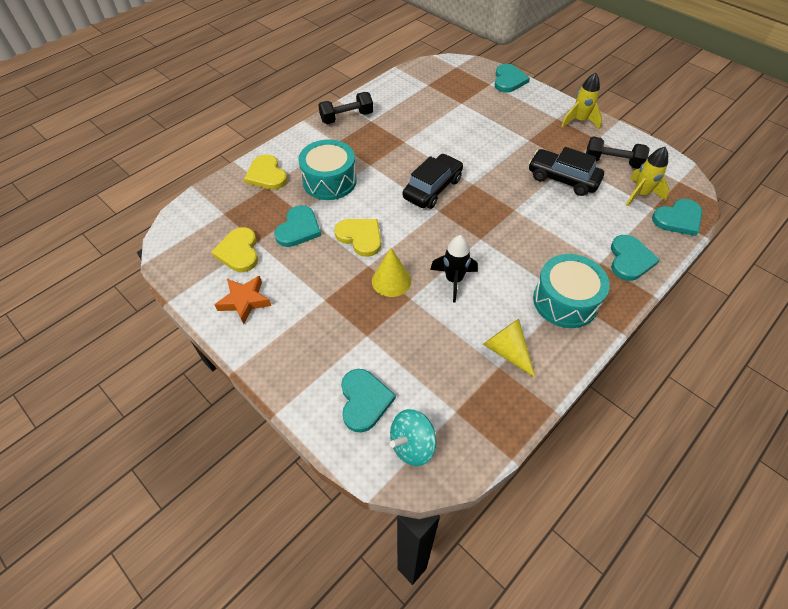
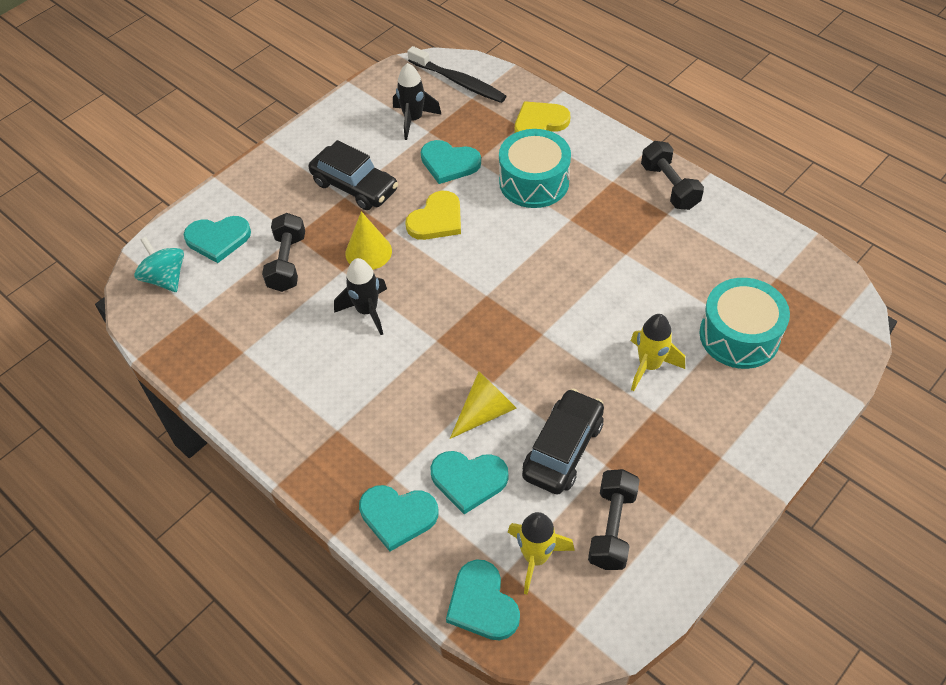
camera: 90 degrees right, 0 degrees up
(200, 221) = (459, 82): none -> black toothbrush
(239, 252) = (413, 120): yellow heart -> black rocket
(244, 301) = (345, 135): orange star -> none
(399, 339) = (287, 263): none -> black dumbbell
(432, 188) = (528, 288): black car -> black car (355, 186)
(507, 351) = (262, 360): yellow cone -> yellow cone (485, 411)
(509, 80) = (819, 391): turquoise heart -> turquoise heart (468, 480)
(565, 301) = (329, 426): turquoise drum -> turquoise drum (739, 335)
(579, 121) = (719, 492): yellow rocket -> yellow rocket (649, 365)

